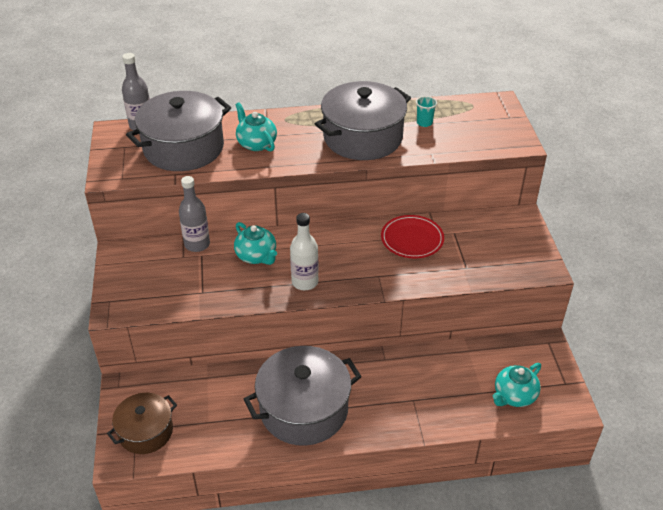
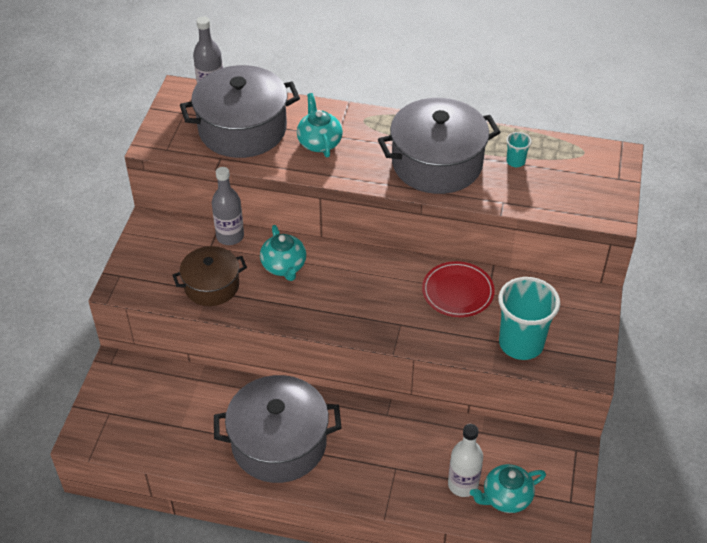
camera: 20 degrees right, 5 degrees up
(146, 431) = (118, 418): brown pot -> brown pot (211, 286)
(305, 282) = (320, 309): white bottle -> white bottle (463, 484)
(483, 265) = (521, 344): none -> turquoise cup

